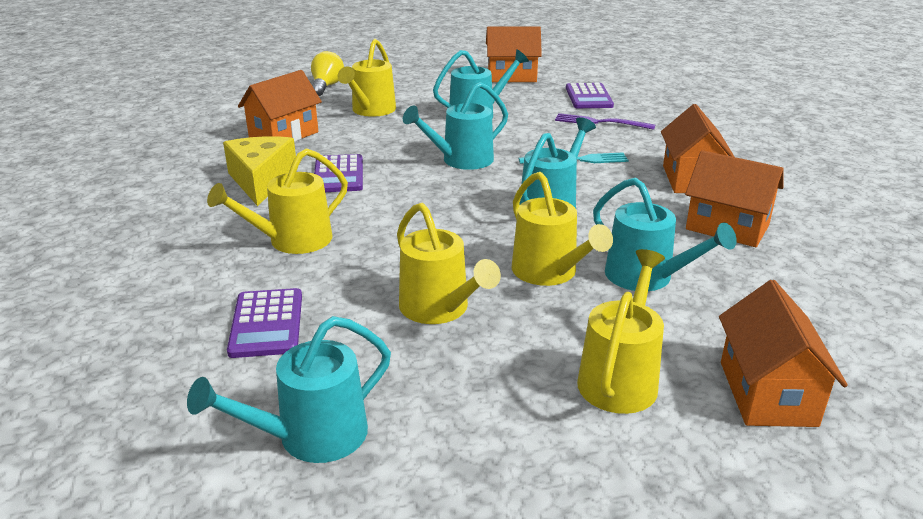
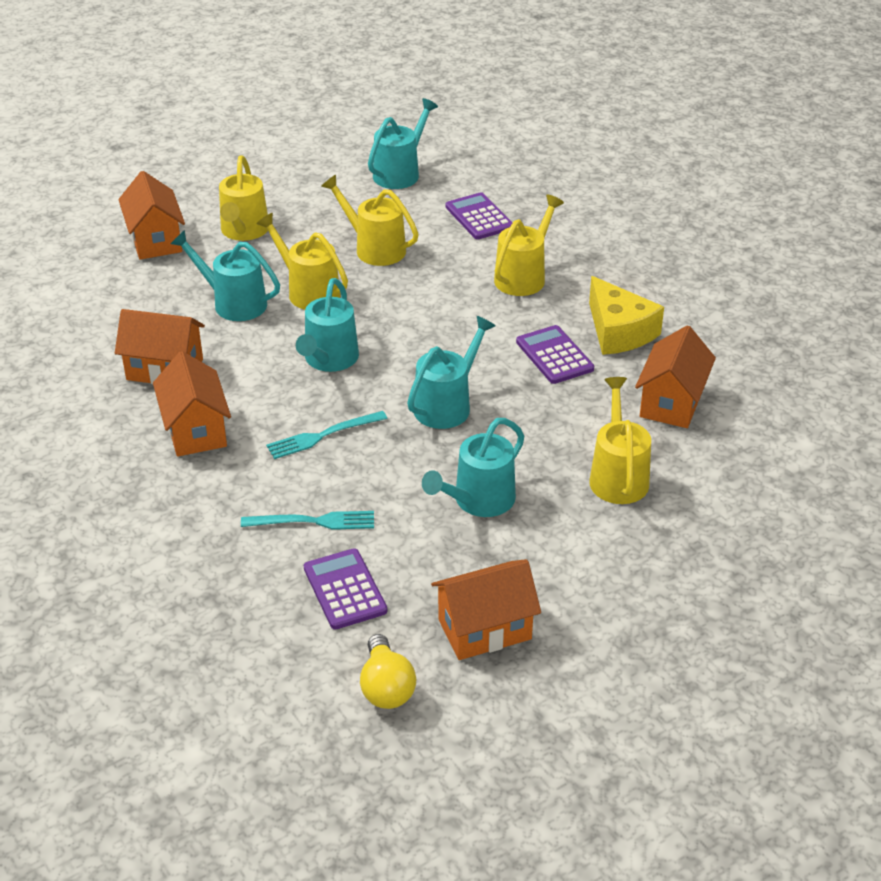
camera: 160 degrees right, 10 degrees up
(326, 86) = (731, 523): yellow light bulb -> yellow light bulb (386, 687)
(600, 122) = (314, 521): purple fork -> turquoise fork

